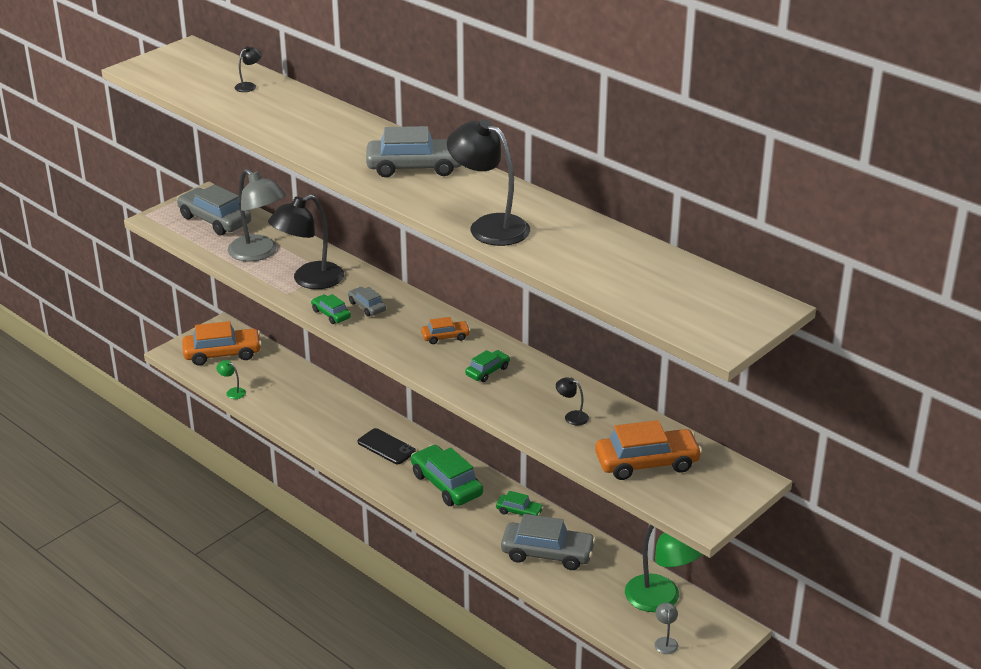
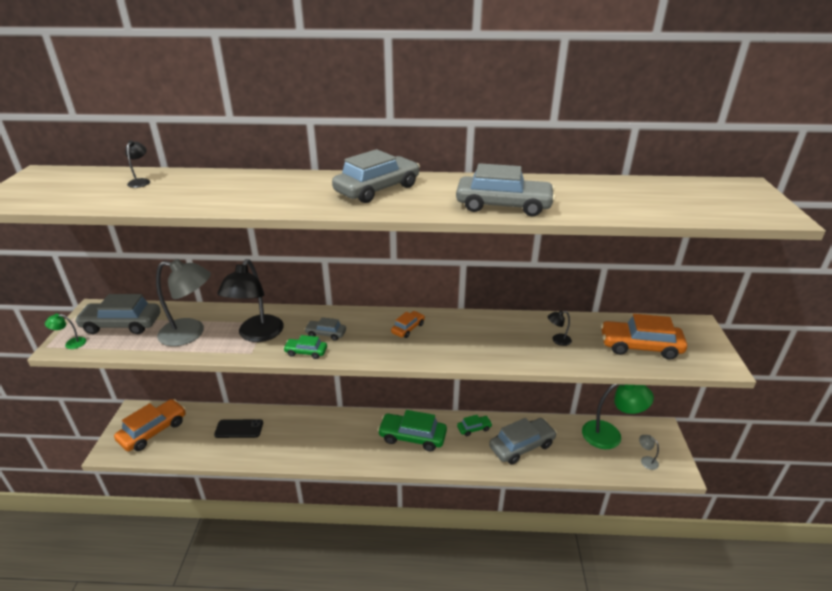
camera: 40 degrees left, 0 degrees up
(232, 392) = (190, 456): green lamp -> green lamp (71, 343)
(386, 447) = (346, 433): black phone -> black phone (239, 429)
(487, 371) = (467, 337): green car -> none
(489, 226) = (503, 206): black lamp -> grey car
(647, 463) = (640, 346): orange car -> orange car turned 120 degrees counterclockwise

